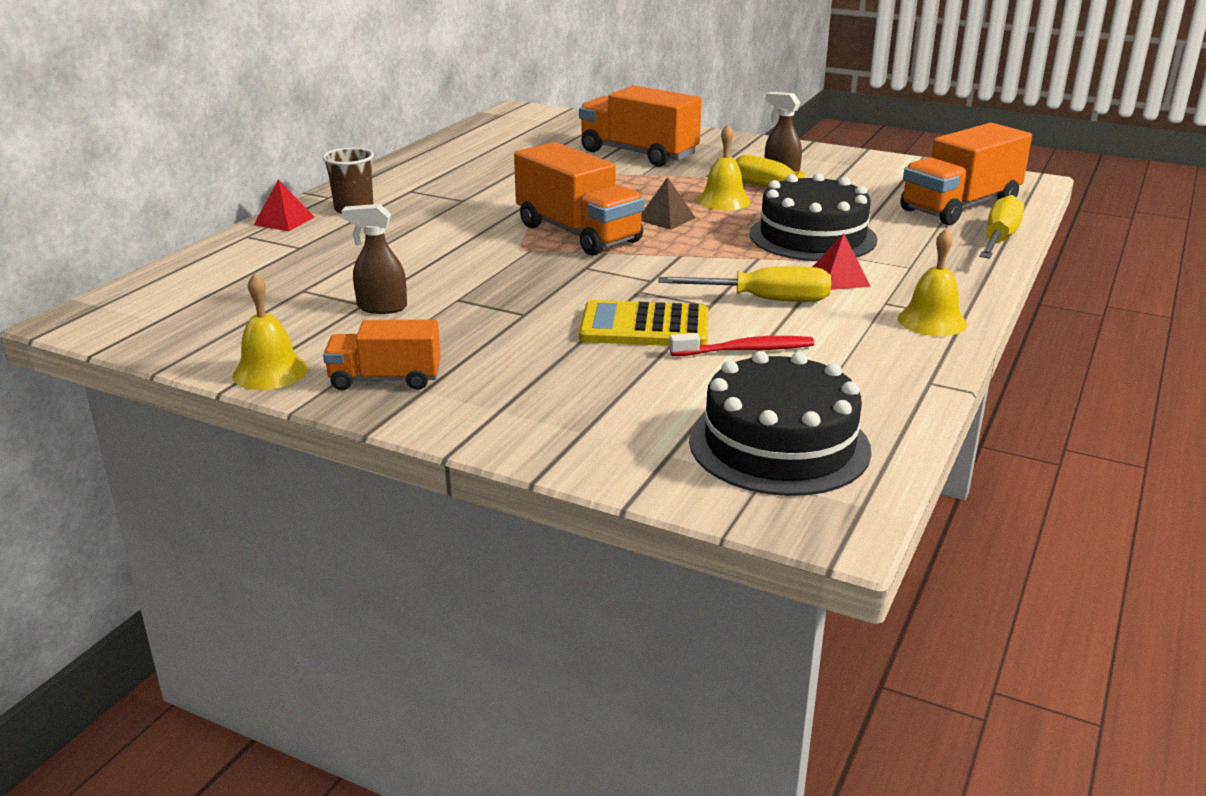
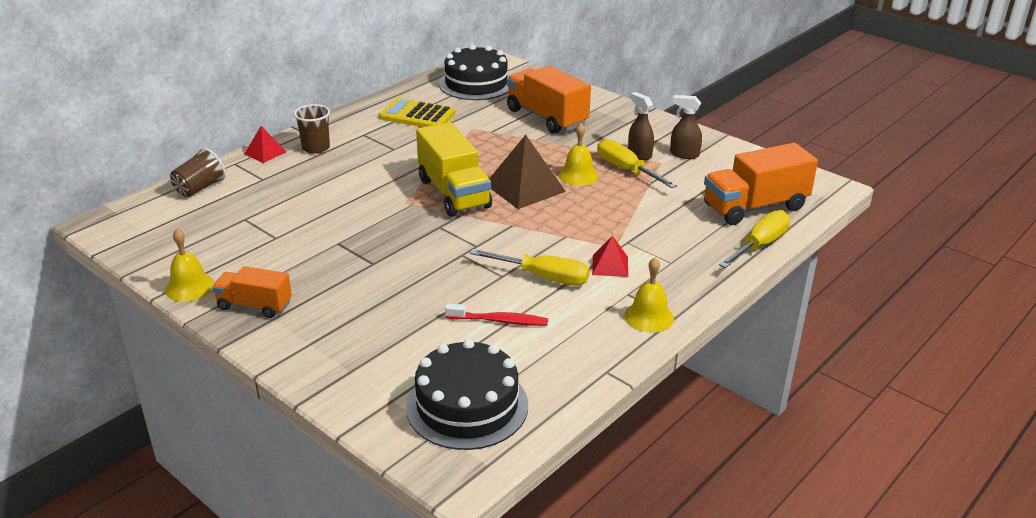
camera: 15 degrees right, 5 degrees up
(212, 266) = (200, 188): none -> brown cup
(381, 307) = (285, 243): brown spray bottle -> brown spray bottle (684, 154)
(578, 233) = (454, 193): orange truck -> yellow truck
(644, 327) = (445, 288): yellow calculator -> yellow calculator (417, 115)
(666, 218) = (524, 187): brown pyramid -> brown pyramid, size x1.86
(812, 237) = (619, 221): black cake -> black cake (476, 83)

